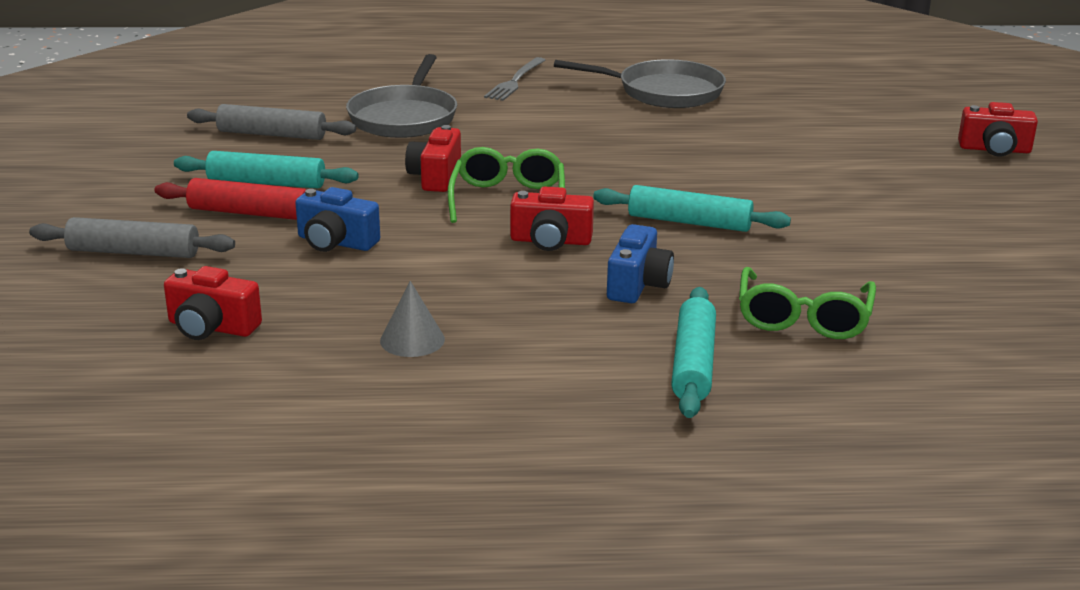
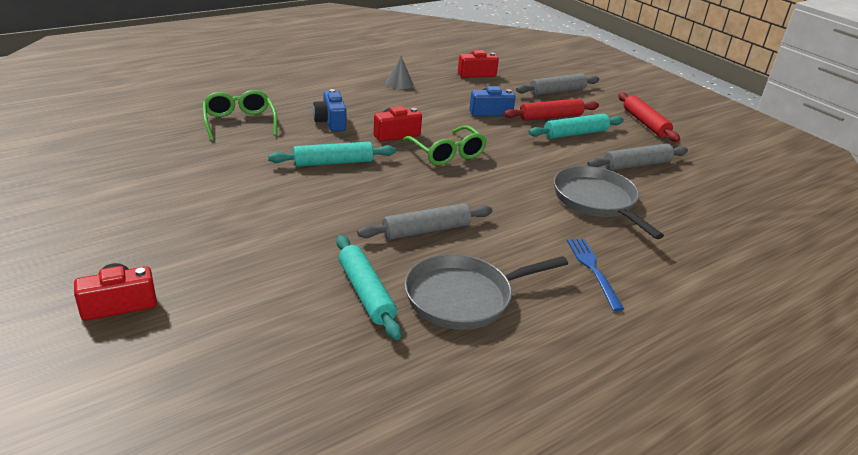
camera: 145 degrees right, 5 degrees up
(123, 173) = (645, 123): none -> red rolling pin
(435, 177) = (504, 158): red camera -> none
(515, 81) = (593, 270): grey fork -> blue fork
(643, 136) = (426, 230): none -> grey rolling pin
(693, 363) = (280, 95): turquoise rolling pin -> turquoise rolling pin (366, 293)

